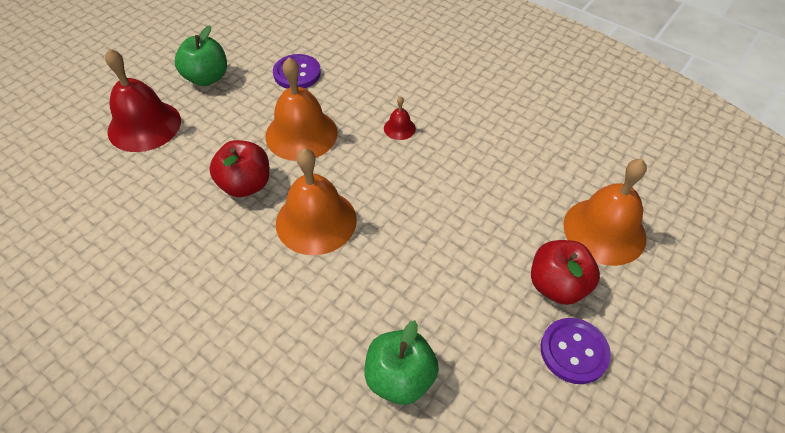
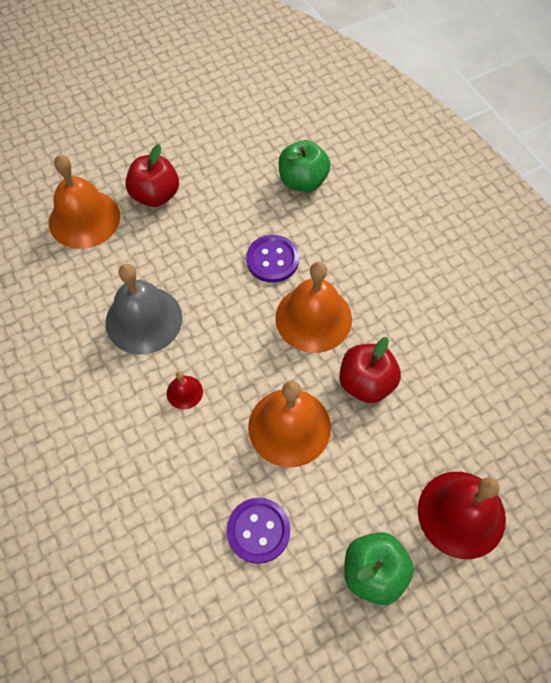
camera: 155 degrees left, 10 degrees up
(471, 165) = (144, 320): none -> grey bell
(574, 351) = (179, 154): purple button -> purple button (272, 260)

